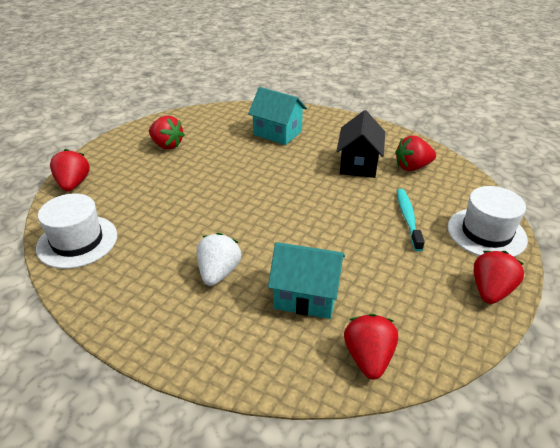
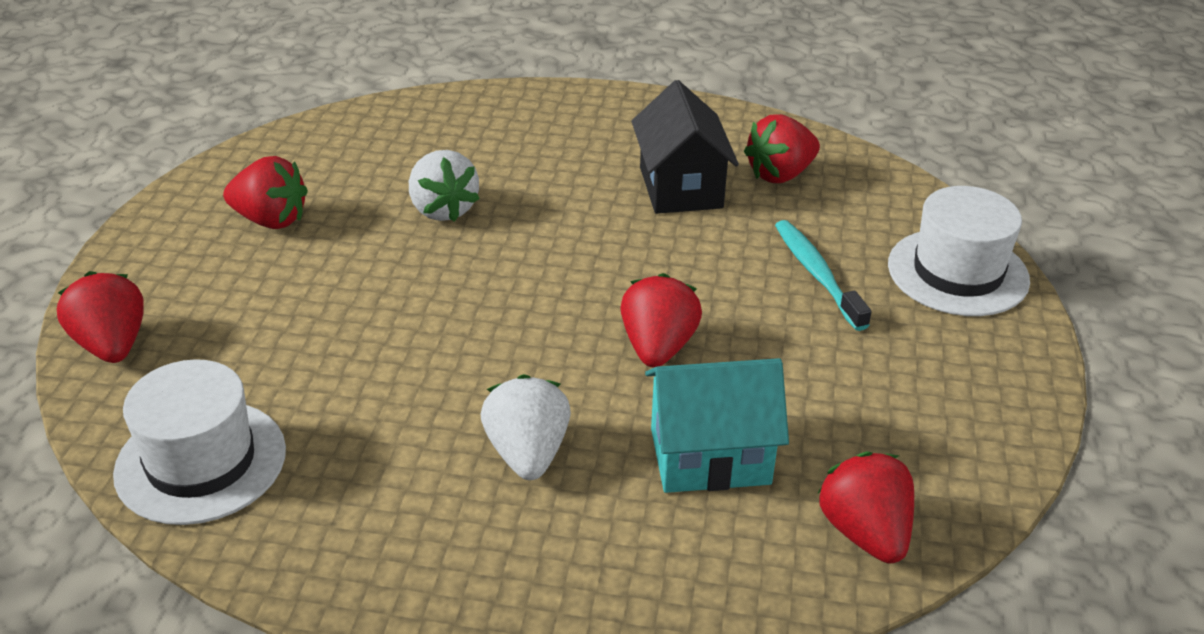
camera: 20 degrees left, 0 degrees up
(242, 154) = (443, 209): none -> white strawberry
(277, 133) = (491, 151): turquoise house -> none
(490, 291) = (1005, 371): red strawberry -> red strawberry (658, 347)

